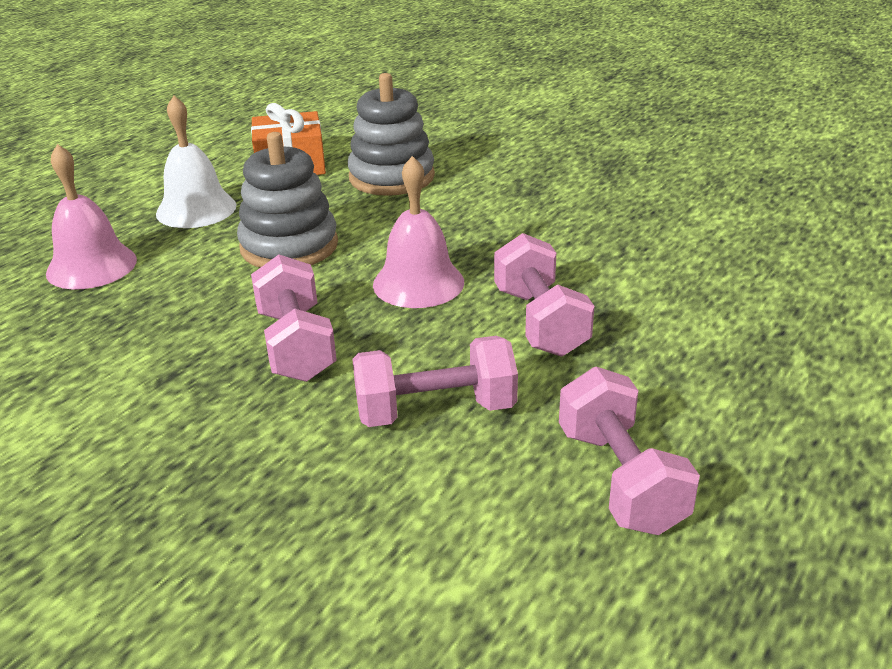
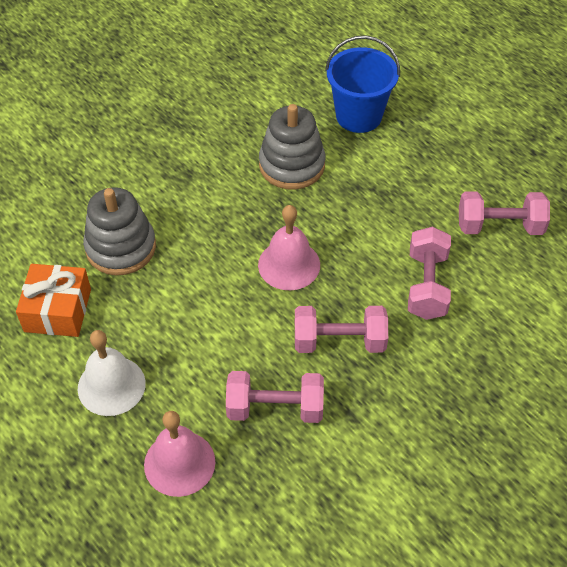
camera: 75 degrees left, 20 degrees up
(289, 246) = (206, 329): grey stacking toy -> grey stacking toy (292, 165)
(540, 322) = (356, 217): pink dumbbell -> pink dumbbell (275, 408)
(752, 290) = (358, 116): none -> blue bucket

